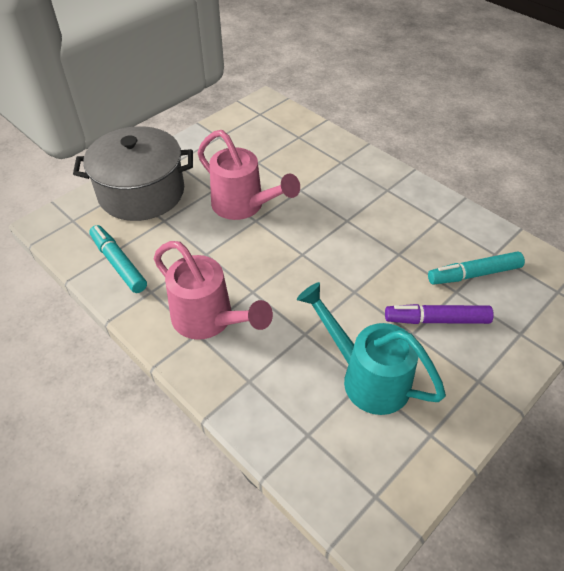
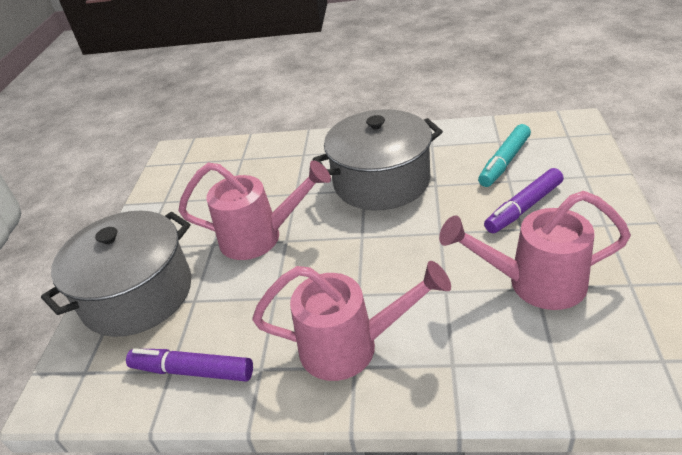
camera: 35 degrees left, 10 degrees down
(118, 263) = (192, 371): turquoise marker -> purple marker
(365, 222) = (381, 181): none -> grey pot
(367, 377) = (535, 283): turquoise watering can -> pink watering can

